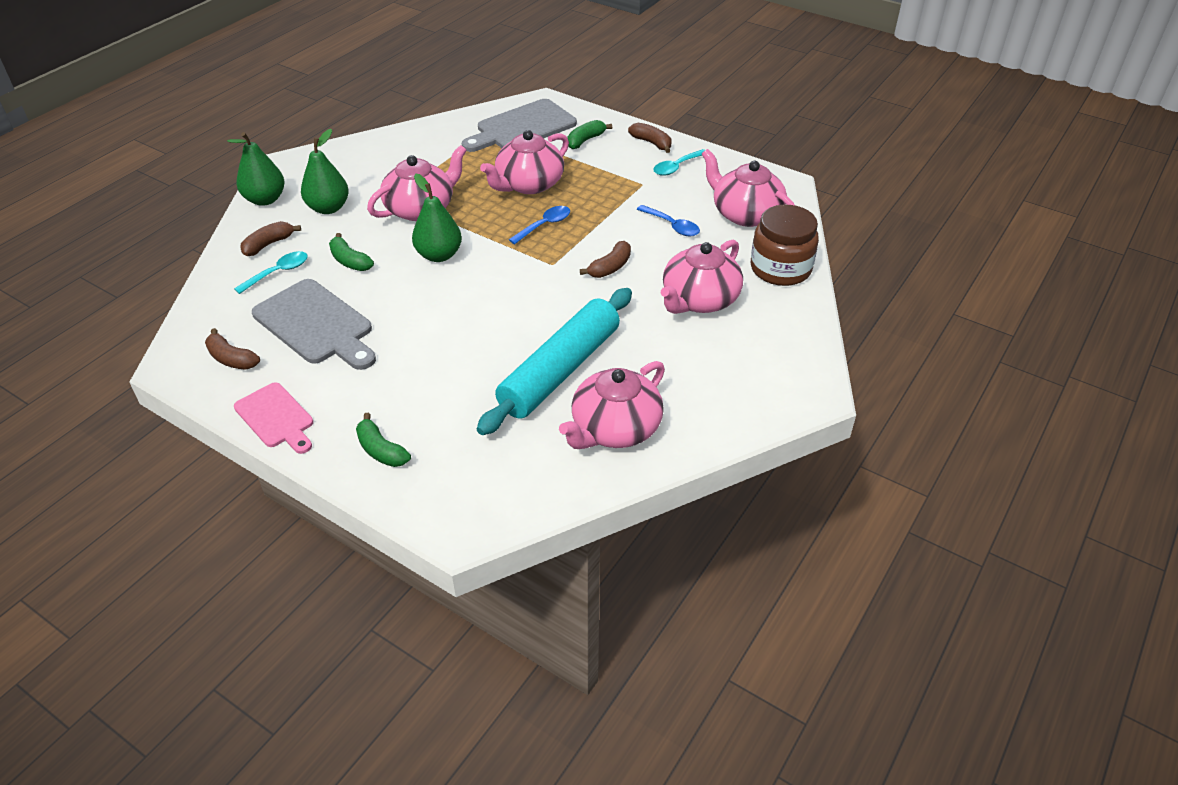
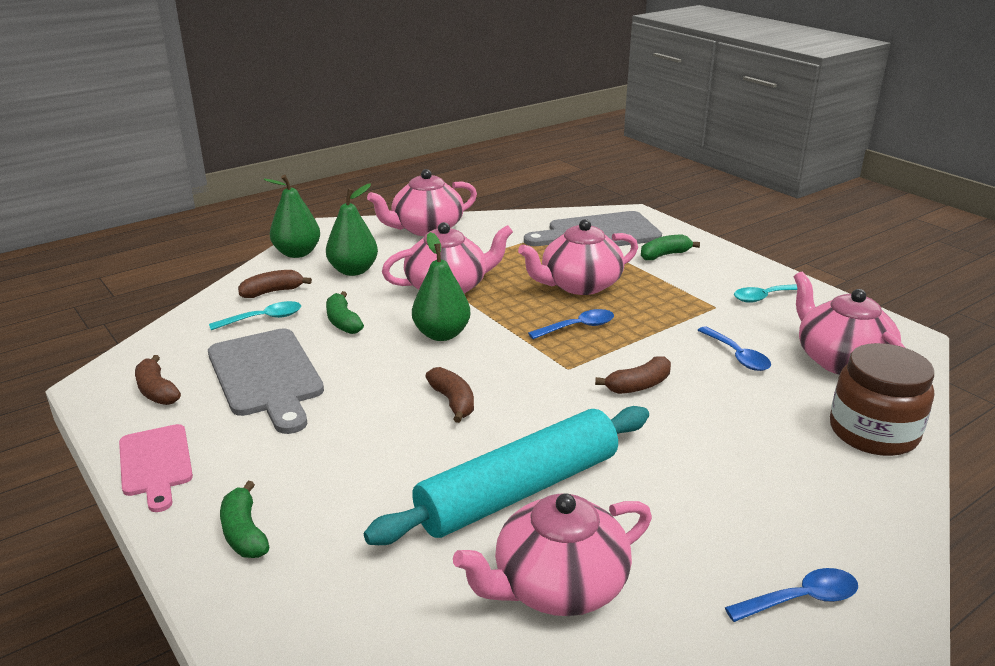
camera: 20 degrees right, 15 degrees down
(651, 143) = (743, 269): brown banana -> brown banana (453, 402)
(699, 300) = (743, 446): pink teapot -> pink teapot (426, 228)
(765, 397) = (801, 599): none -> blue spoon

